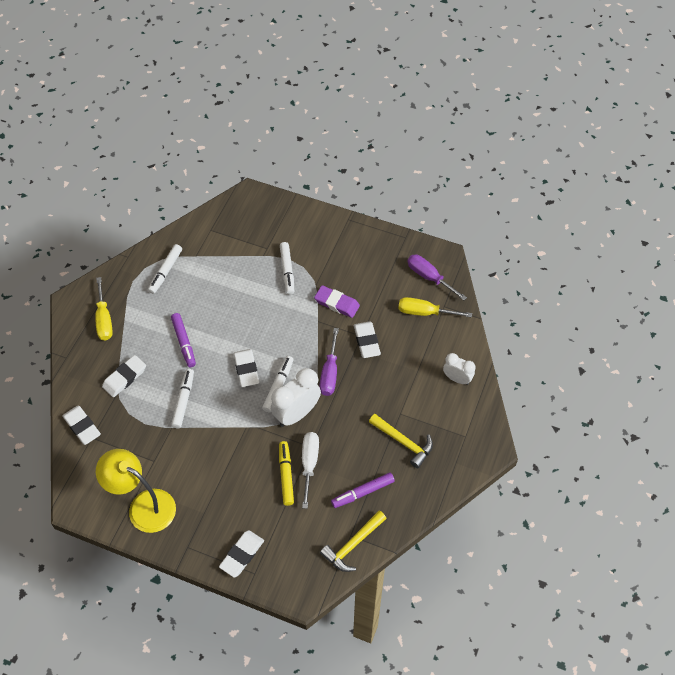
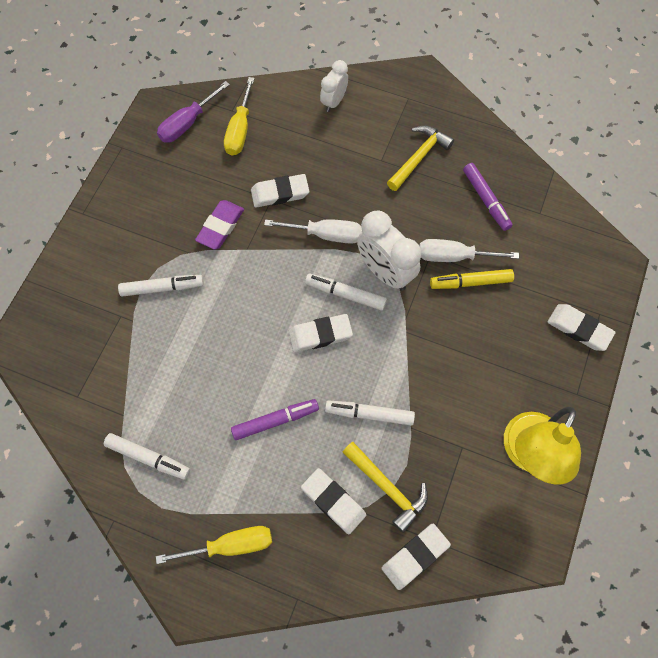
camera: 90 degrees left, 10 degrees up
(330, 373) = (326, 234): purple screwdriver -> white screwdriver
(352, 545) = (551, 210): yellow hammer -> yellow hammer (387, 488)

